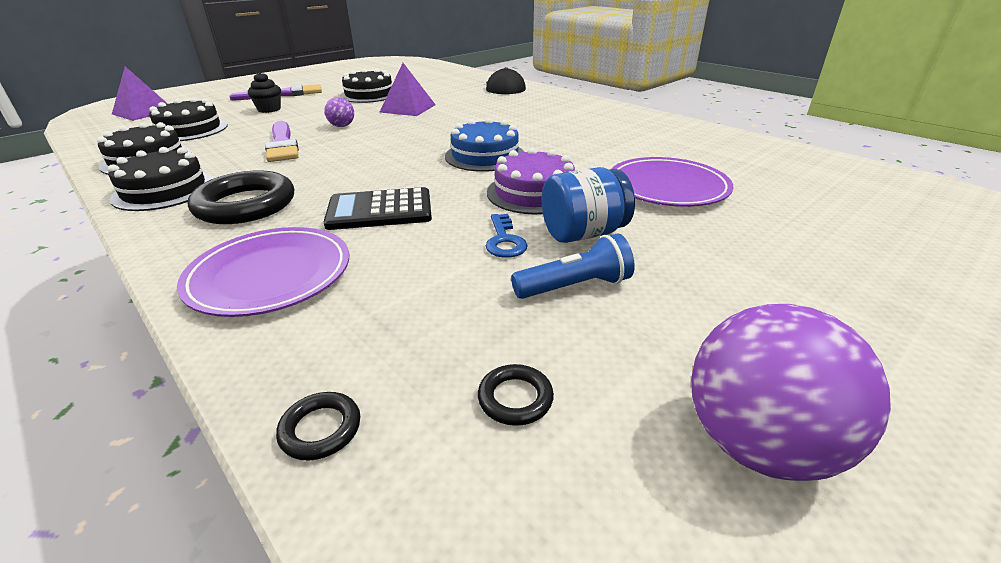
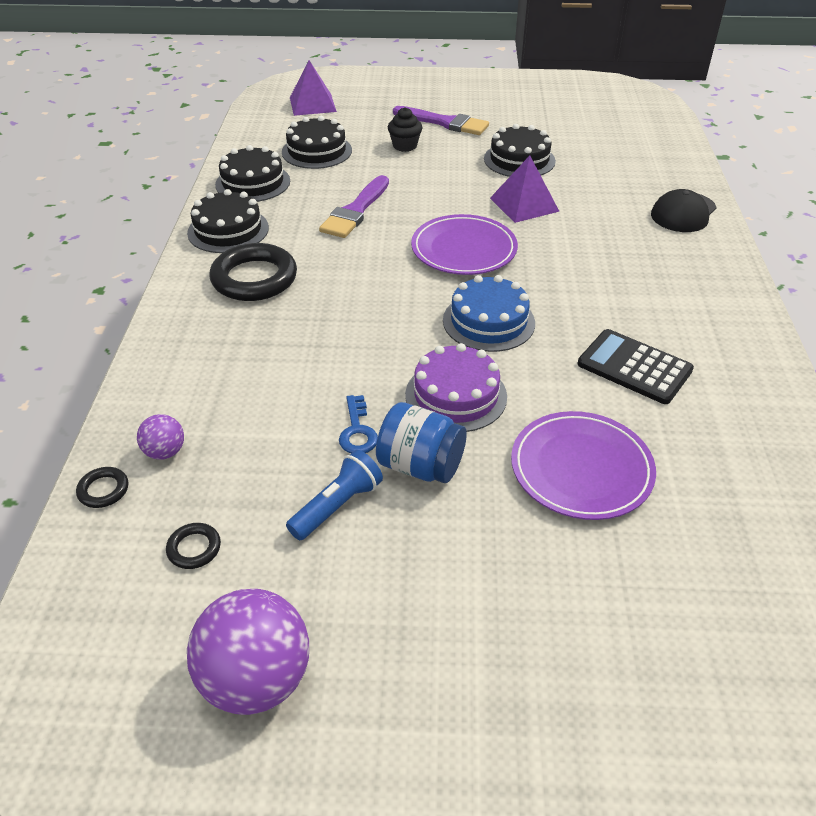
camera: 45 degrees right, 10 degrees up
(270, 275) = (195, 362): purple plate -> purple plate (464, 249)
(342, 126) = (430, 206): purple ball -> purple ball (165, 452)
(380, 210) = (323, 340): black calculator -> black calculator (634, 367)
(504, 241) = (357, 431): blue key -> blue key turned 45 degrees counterclockwise
(575, 286) = (337, 506): blue flashlight -> blue flashlight turned 75 degrees counterclockwise

